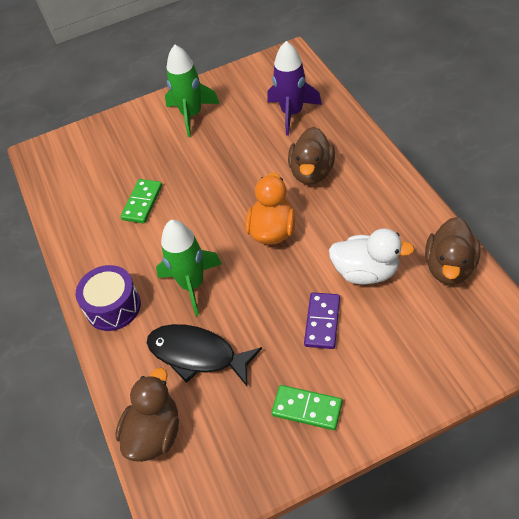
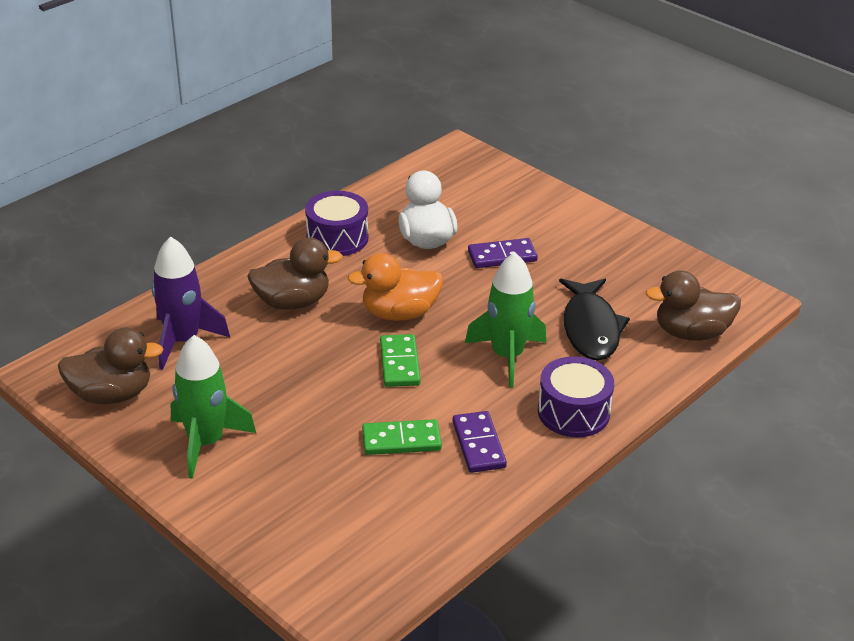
camera: 120 degrees left, 15 degrees down
(115, 241) = (479, 444): none -> purple domino
(307, 409) = (599, 248): green domino -> green domino (400, 363)
(388, 212) = (337, 238): none -> purple drum
(449, 267) = (395, 193): brown duck -> brown duck (112, 394)

